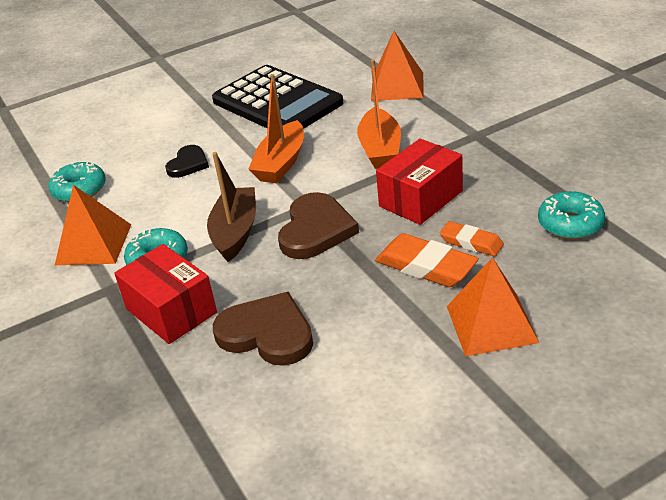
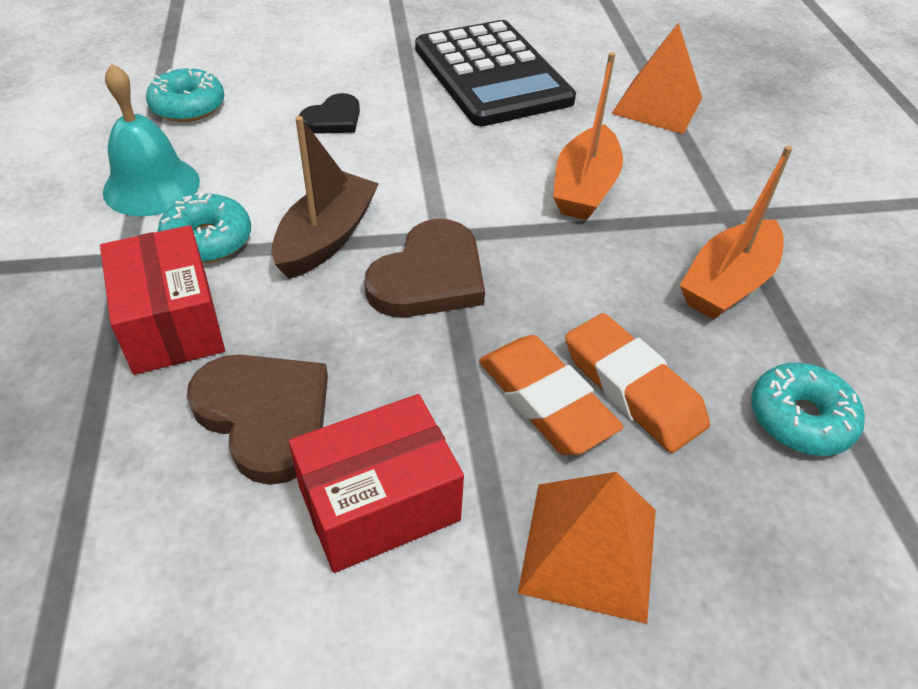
camera: 15 degrees right, 10 degrees up
(94, 244) = (151, 186): orange pyramid -> turquoise bell
(281, 163) = (445, 160): orange boat -> orange boat (727, 283)
(421, 199) = (598, 285): red box -> red box (379, 504)
(471, 242) = (632, 388): orange eraser -> orange eraser, size x1.61

